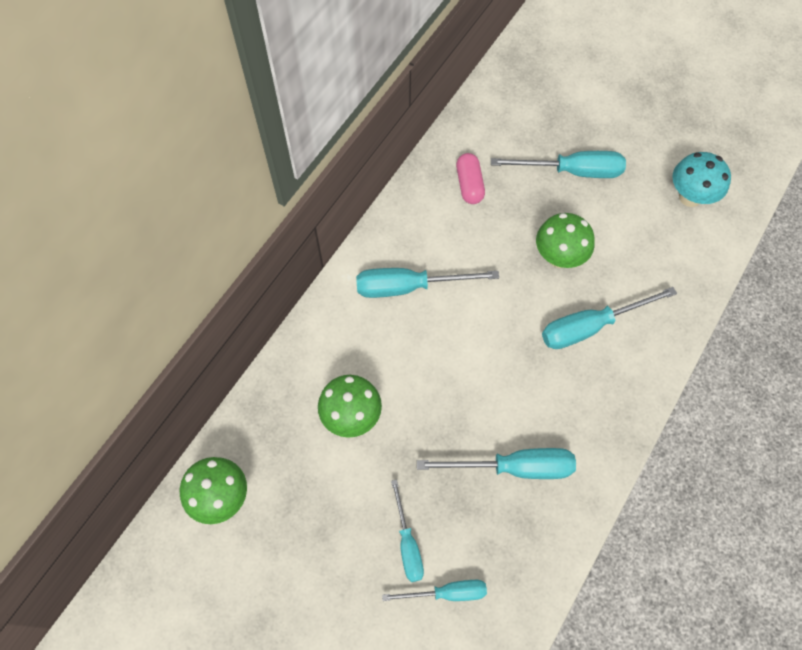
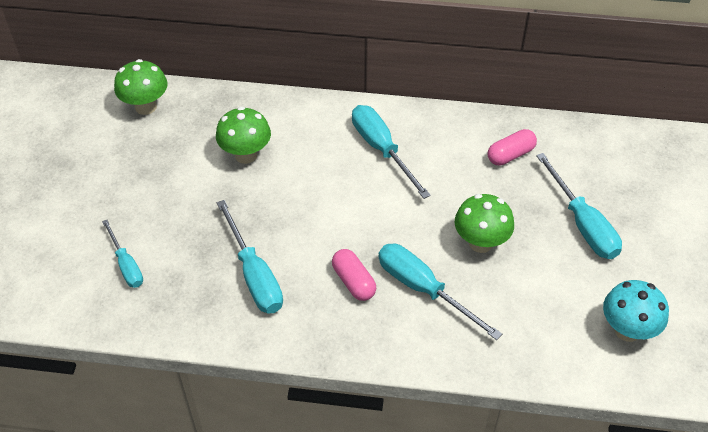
camera: 65 degrees right, 15 degrees down
(407, 543) = (156, 226): turquoise screwdriver -> none
(558, 381) = (353, 282): none -> pink capsule

